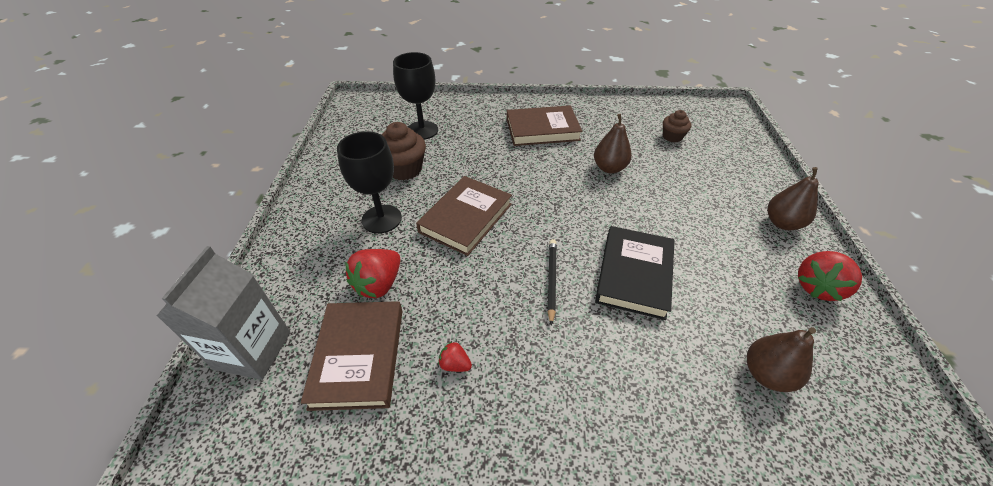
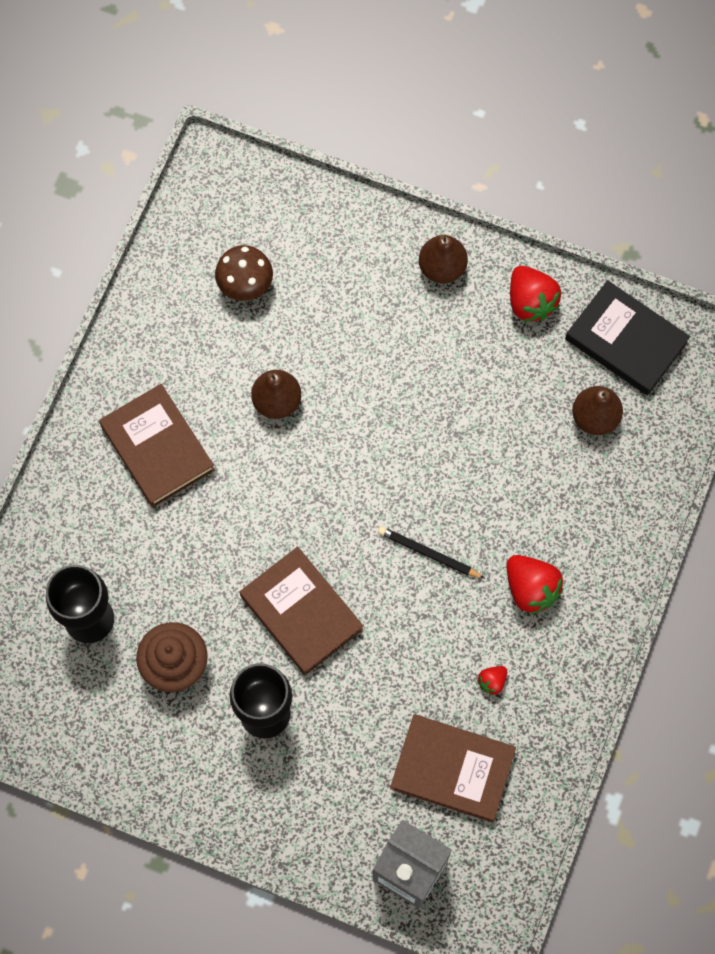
camera: 70 degrees left, 25 degrees up
(379, 284) = (369, 734): red strawberry -> red strawberry (531, 588)
(542, 129) = (157, 448): brown book -> brown book turned 45 degrees counterclockwise
(634, 274) = (452, 467): black book -> black book (626, 340)
(672, 137) = (245, 284): brown cupcake -> brown mushroom

